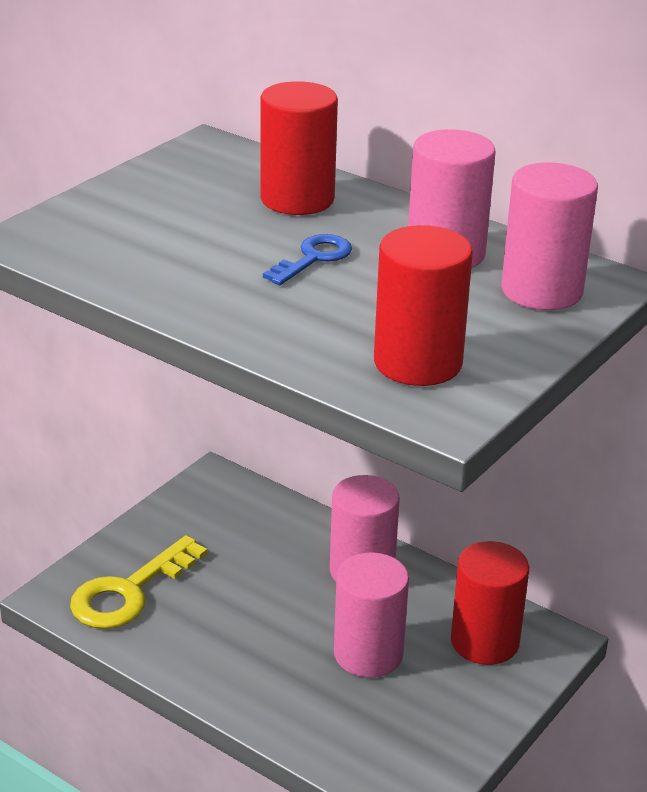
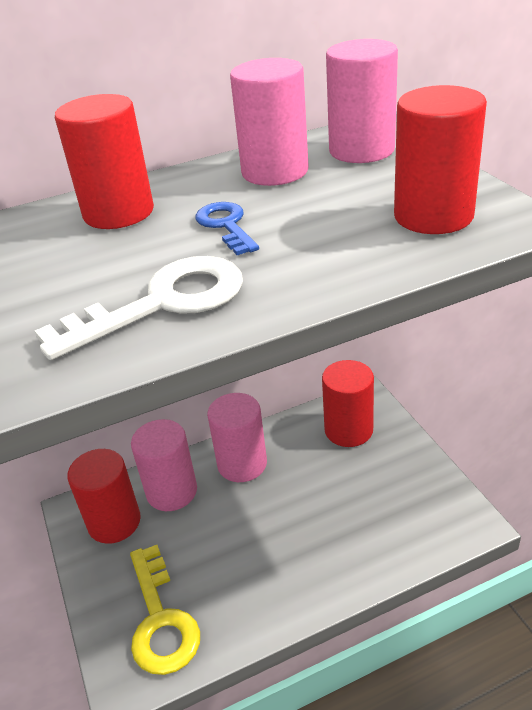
camera: 55 degrees left, 5 degrees up
(167, 267) = (163, 303): none -> white key
(218, 511) = (114, 522): none -> red cylinder
(368, 654) = (325, 493): pink cylinder -> pink cylinder (172, 491)

